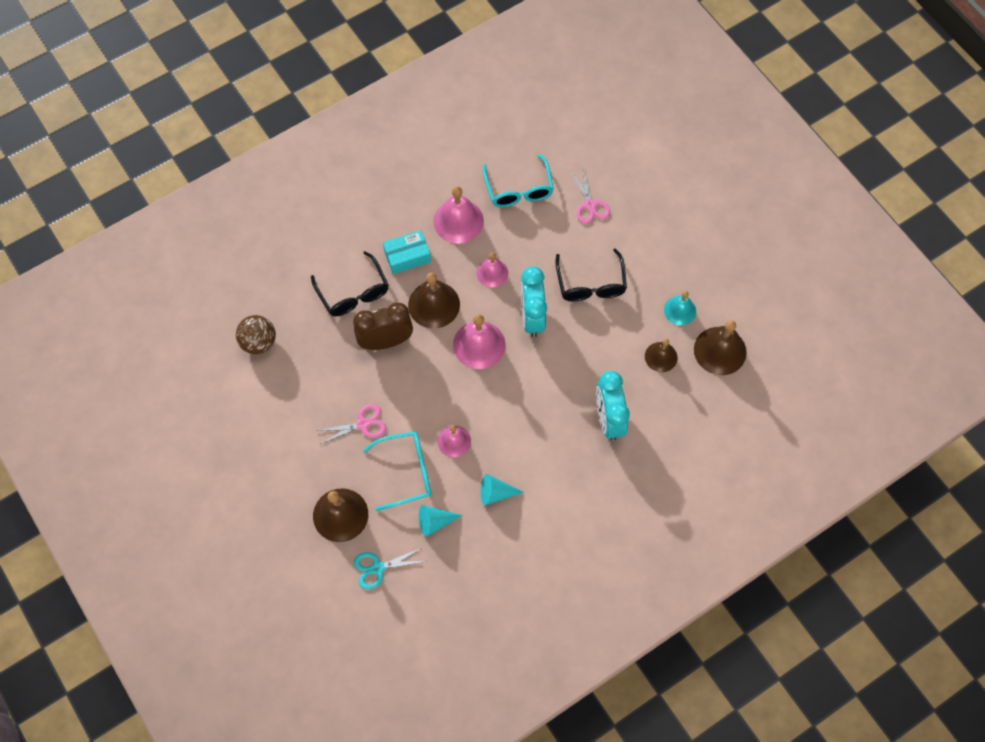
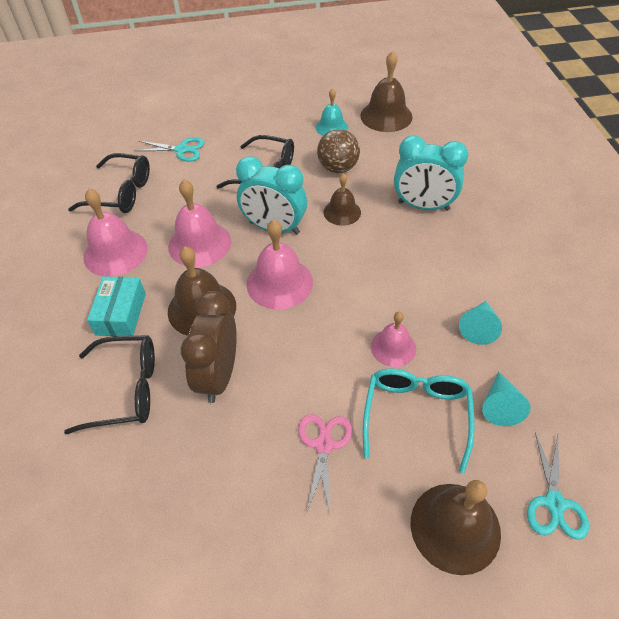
camera: 65 degrees left, 15 degrees down
(259, 342) = (115, 550): brown ball -> brown ball (338, 168)
(492, 273) = (199, 243): pink bell -> pink bell, size x1.61
(519, 190) = (121, 193): turquoise glasses -> black glasses
(590, 205) = (181, 150): pink scissors -> turquoise scissors
(661, 357) = (372, 152): brown bell -> brown bell (342, 212)

